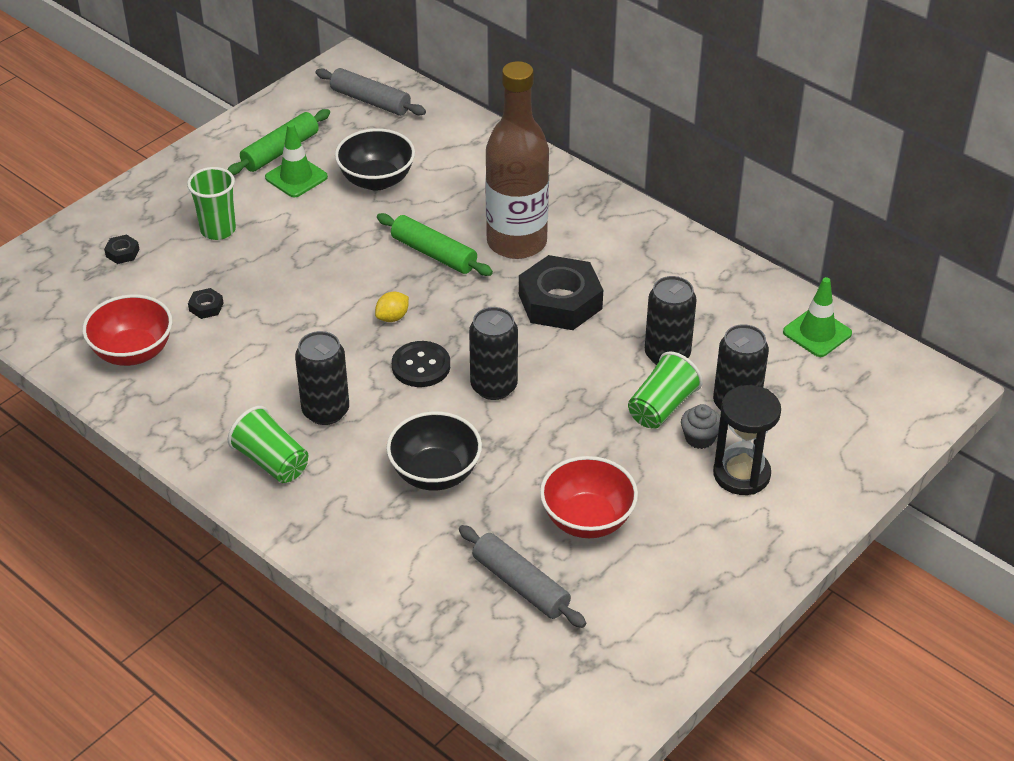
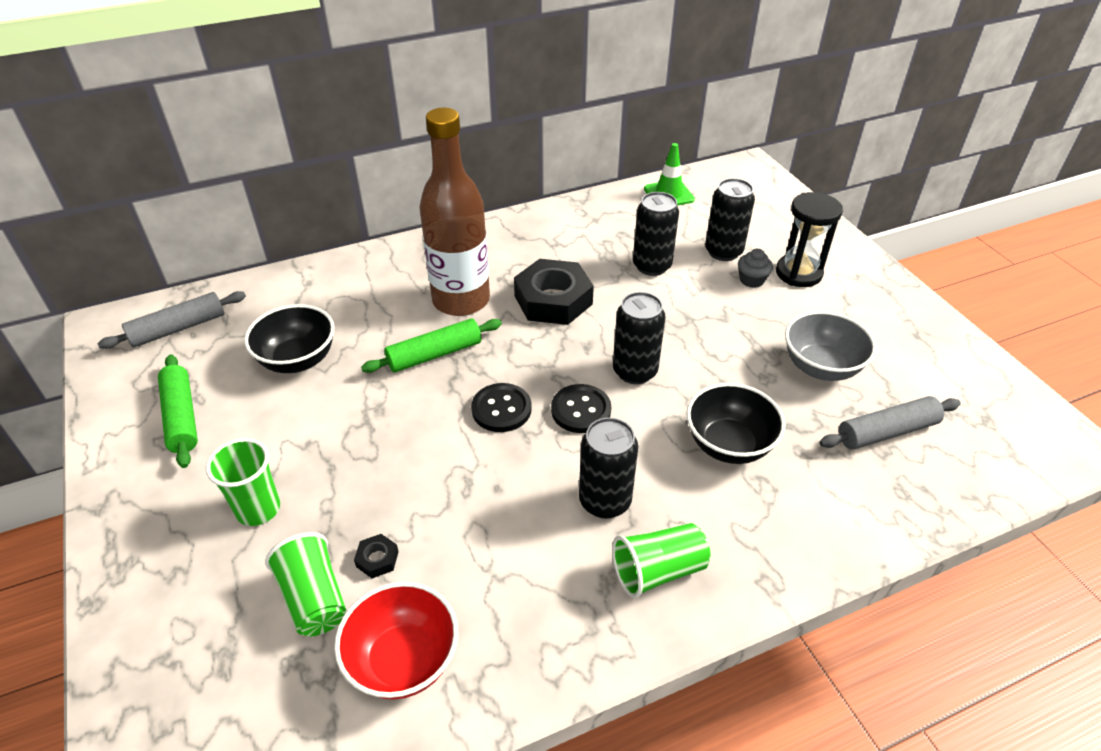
camera: 65 degrees left, 0 degrees up
(122, 253) = (215, 619): black nut -> none
(296, 177) = (236, 417): green traffic cone -> none
(392, 317) = (501, 409): yellow lemon -> black button
(587, 520) = (821, 367): red bowl -> grey bowl
(662, 407) = (708, 287): green cup -> green cup (314, 598)

